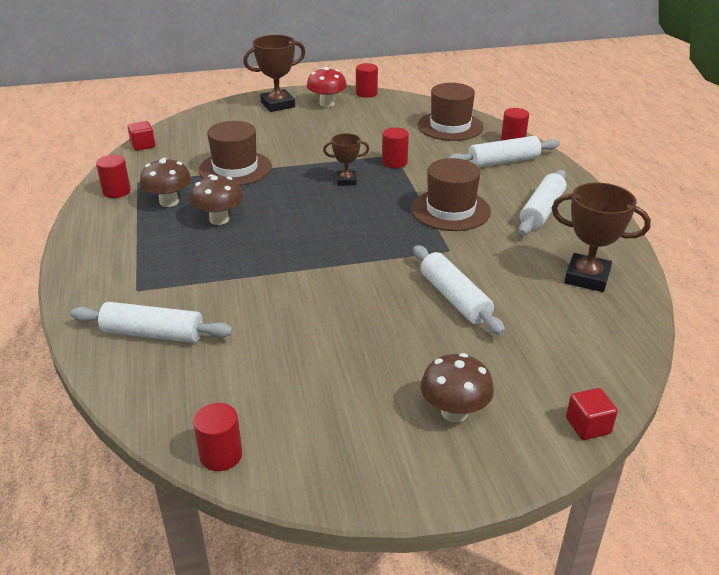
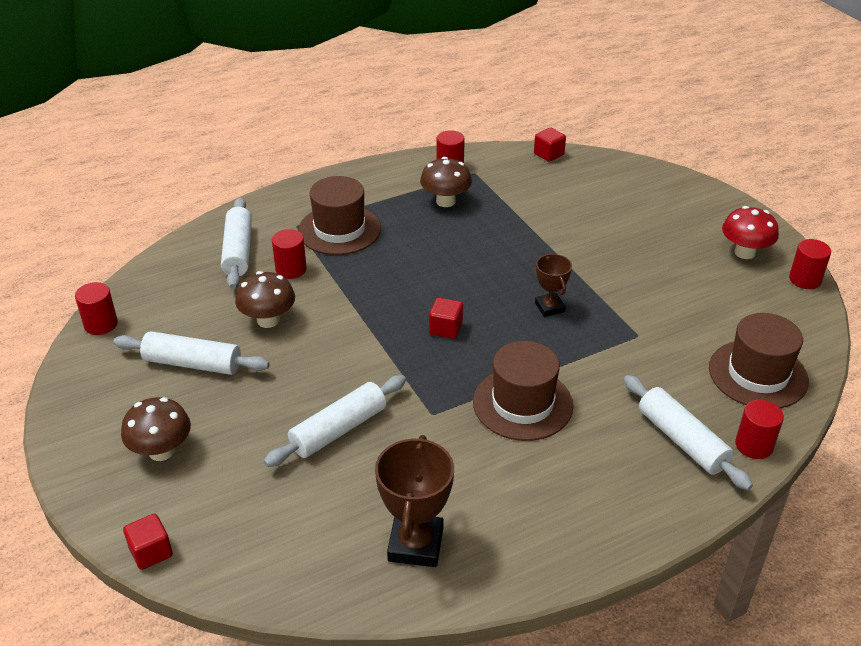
camera: 75 degrees right, 5 degrees up
(219, 219) = (427, 239): brown mushroom -> brown mushroom (268, 320)
(235, 168) = (533, 224): brown hat -> brown hat (339, 230)
(278, 105) = (711, 215): brown trophy -> none
(348, 228) = (446, 328): none -> red cube
(394, 162) = (618, 338): red cylinder -> red cylinder (291, 269)
(542, 211) = (561, 491): white rolling pin -> white rolling pin (193, 364)

